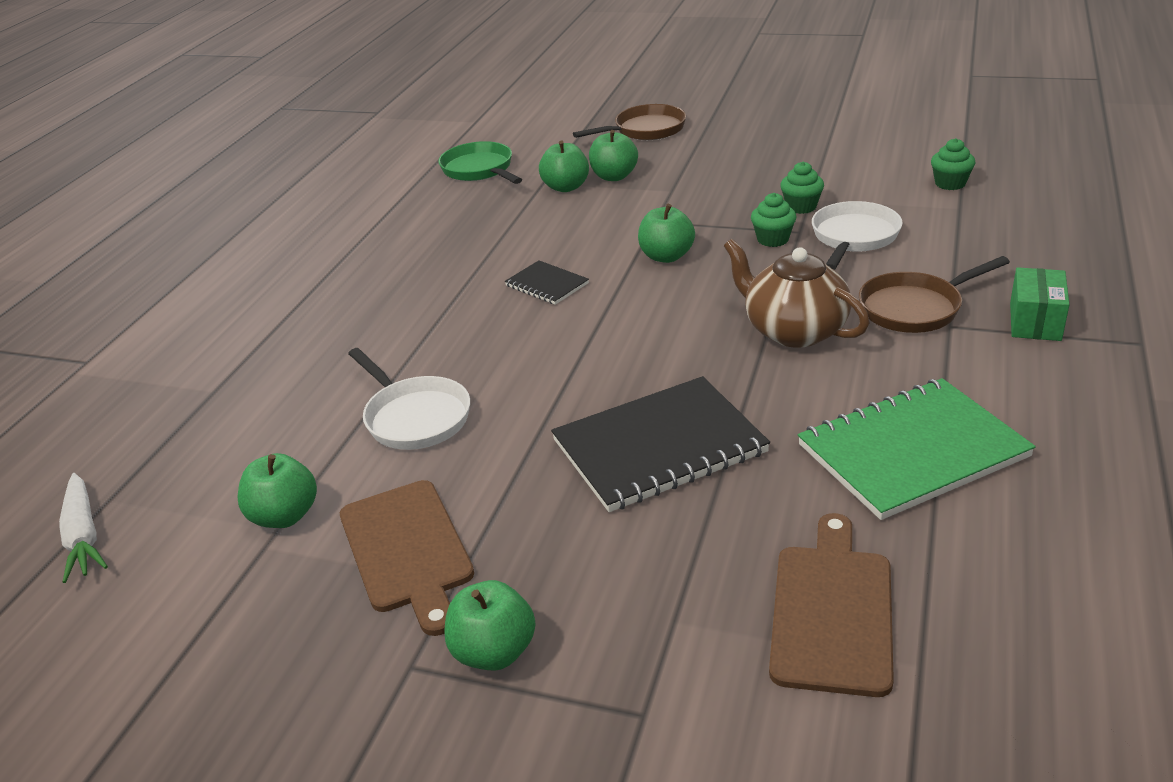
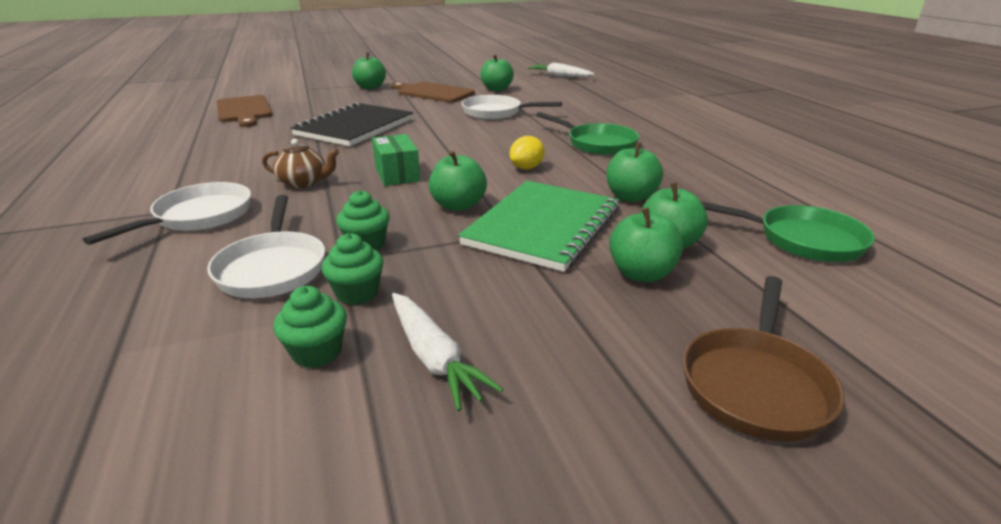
camera: 140 degrees right, 5 degrees down
(417, 300) = (597, 144): none -> green pan
(517, 227) = (630, 197): none -> green apple
(546, 284) = (526, 168): black notebook -> yellow lemon
(779, 168) = (434, 357): none -> white carrot
(793, 330) = (304, 182): brown teapot -> brown teapot, size x0.59
(912, 451) = (206, 150): green notebook -> green notebook (543, 226)
(915, 308) = (198, 217): brown pan -> white pan
(950, 183) = (116, 408): green cupcake -> green cupcake (317, 352)
(1035, 321) = (81, 230): green box -> green box (397, 174)

